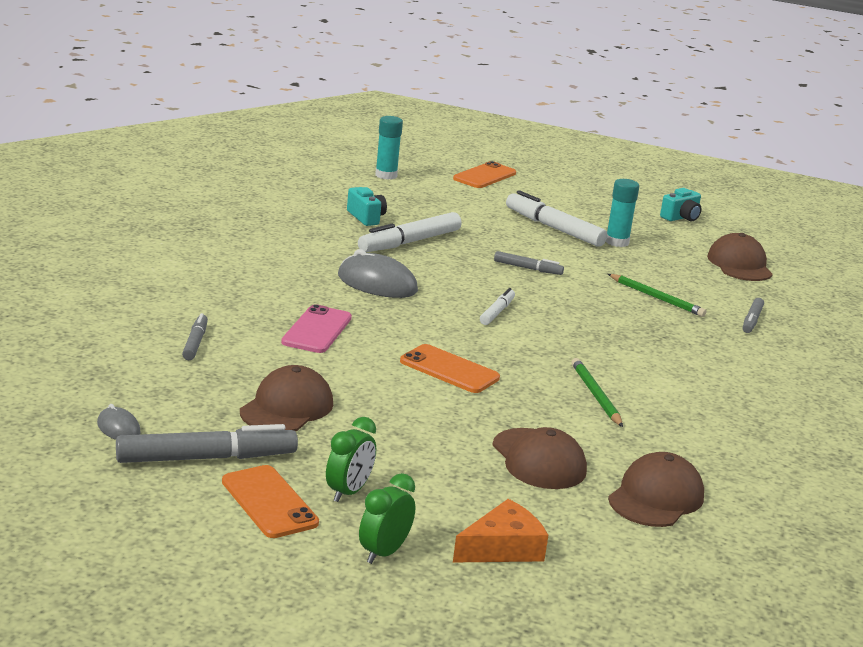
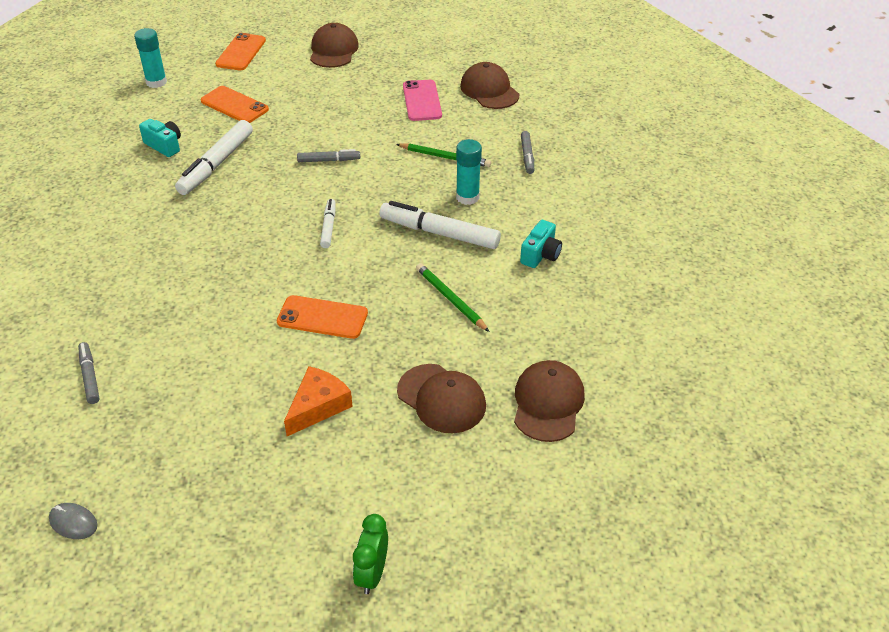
camera: 20 degrees left, 20 degrees up
(206, 458) = (170, 526): grey marker -> none
(269, 502) = (250, 557): orange phone -> orange phone (234, 105)
(287, 407) = (209, 427): brown cap -> brown cap (333, 50)
(317, 330) = (189, 313): pink phone -> pink phone (422, 101)
(348, 492) = (310, 512): green clock -> none
(377, 283) = (213, 230): grey mouse -> none
(503, 548) = (461, 521): orange cheese -> orange cheese (318, 406)
(554, 228) = (327, 100): white marker -> white marker (439, 233)
(617, 242) = (384, 98): turquoise glue stick -> turquoise glue stick (467, 197)
(681, 217) = (421, 48): turquoise camera -> turquoise camera (540, 255)

